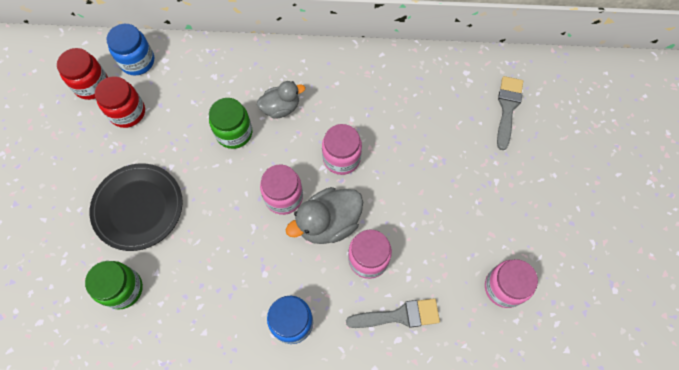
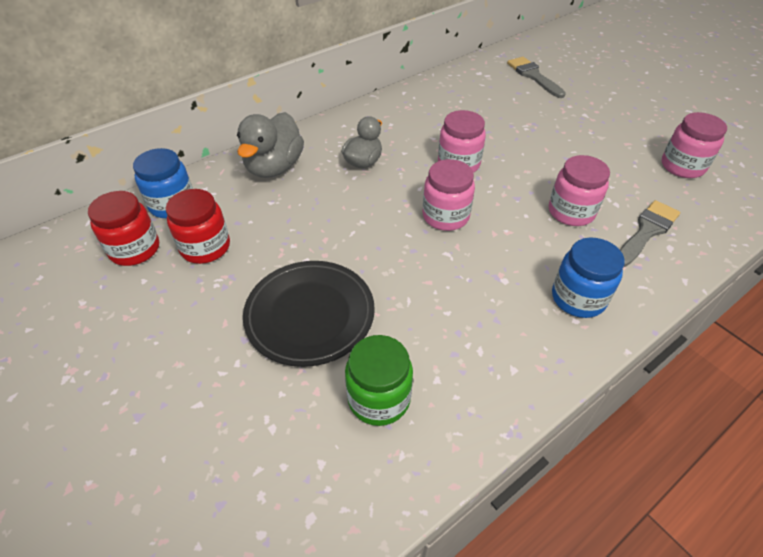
camera: 40 degrees left, 20 degrees down
(234, 133) = (341, 200): green jar -> none
(328, 223) = (507, 210): grey duck -> grey duck (274, 167)

